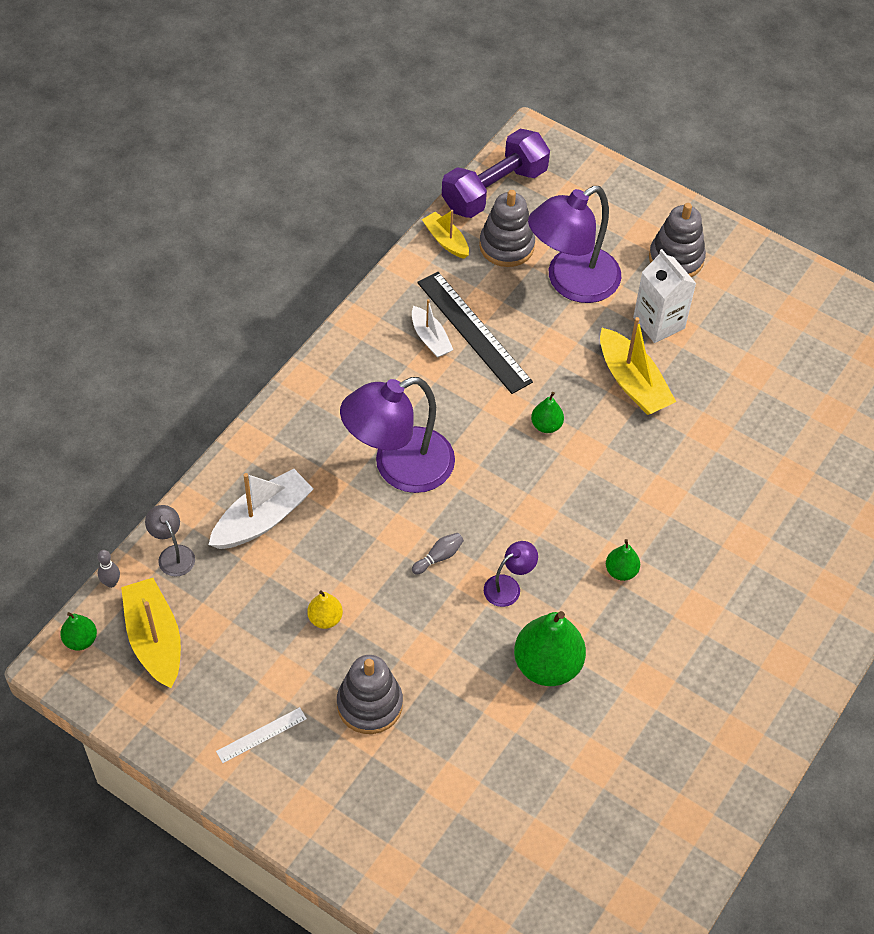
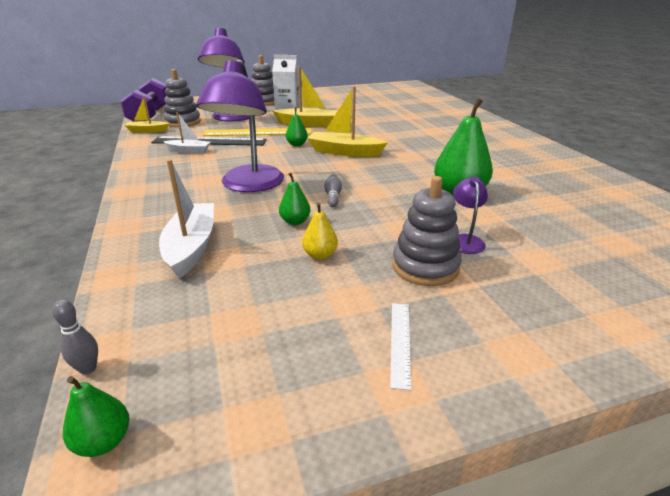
camera: 50 degrees left, 25 degrees down
(154, 639) = (199, 368): yellow boat -> yellow boat (344, 152)
(173, 554) = (136, 307): grey lamp -> none
(508, 586) = (385, 185): purple lamp -> purple lamp (465, 240)
(548, 354) = (258, 132): none -> yellow ruler
(621, 571) = (415, 156): green pear -> green pear (295, 221)

